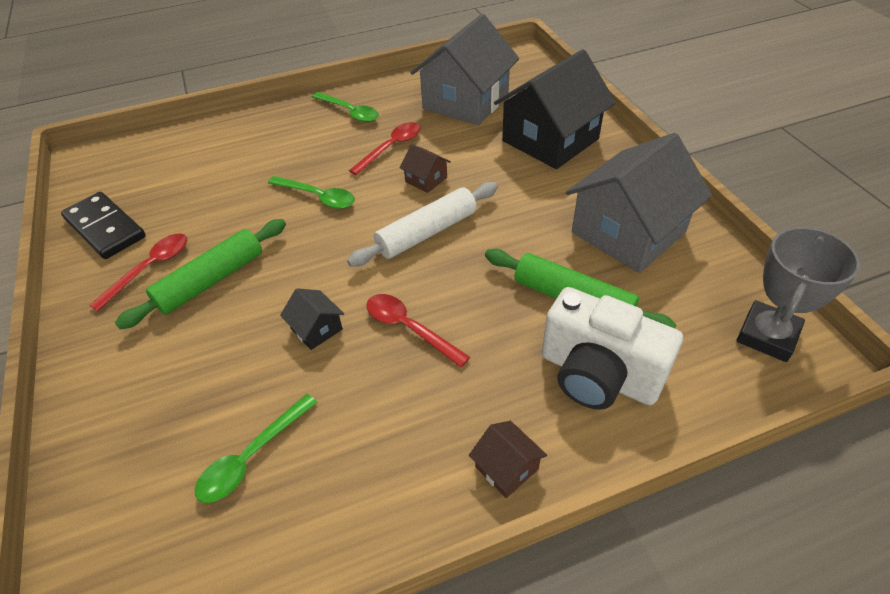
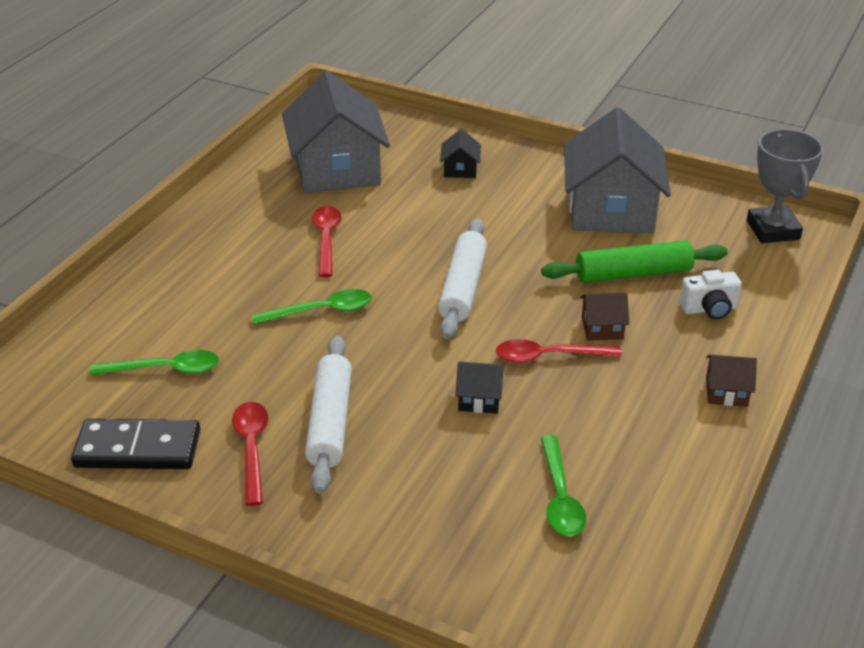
camera: 45 degrees left, 10 degrees down
(211, 281) = (330, 422): green rolling pin -> white rolling pin
(349, 112) = (232, 228): green spoon -> green spoon (165, 369)
(426, 179) = (400, 249): brown house -> brown house (602, 328)
(550, 140) = (460, 169): black house -> black house, size x0.42
(598, 375) = (709, 309): white camera -> white camera, size x0.52

